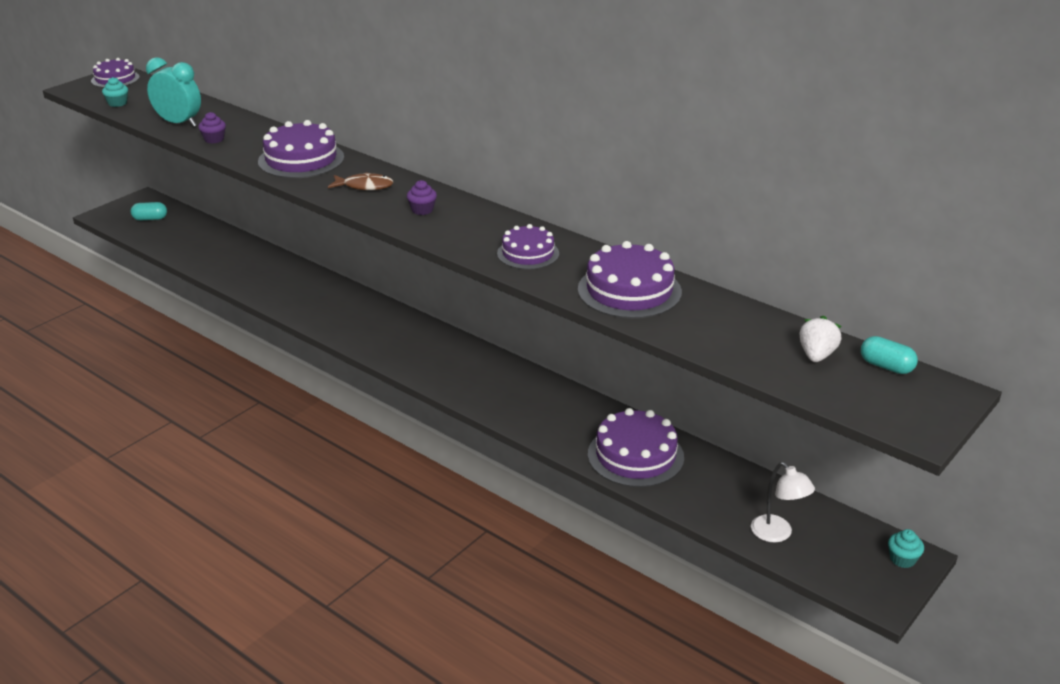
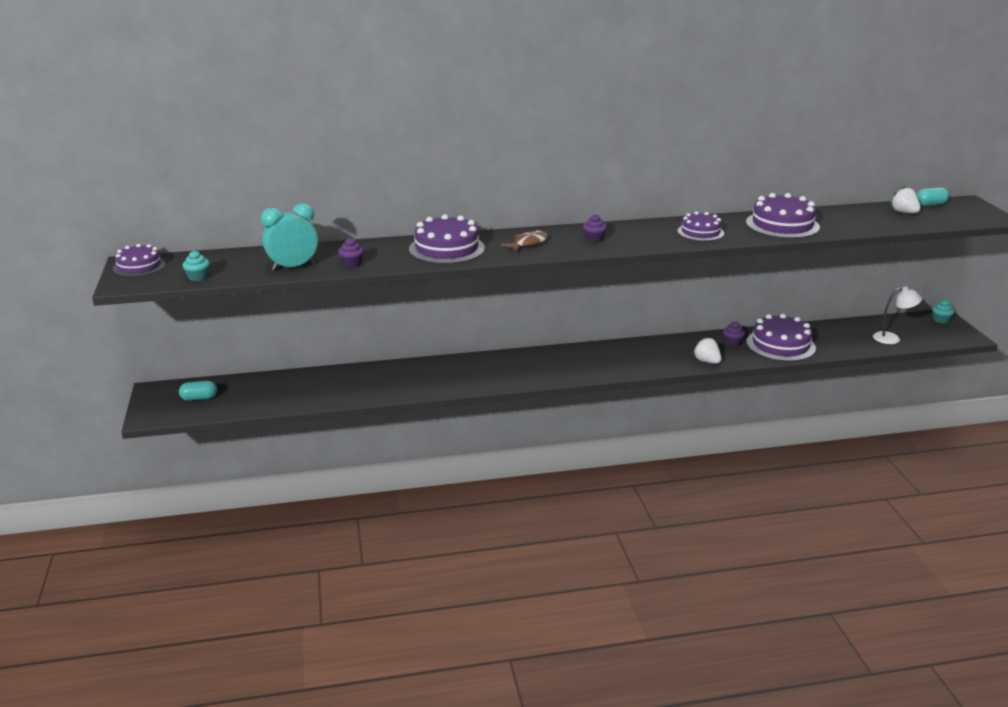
camera: 50 degrees left, 5 degrees down
(150, 219) = (199, 398): turquoise capsule -> turquoise capsule turned 45 degrees clockwise
(525, 422) = (707, 361): none -> white strawberry
(595, 422) = (732, 342): none -> purple cupcake

